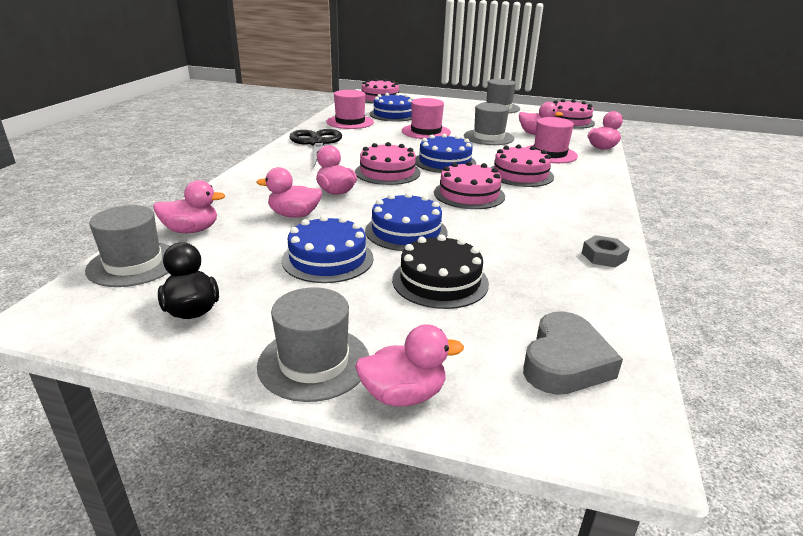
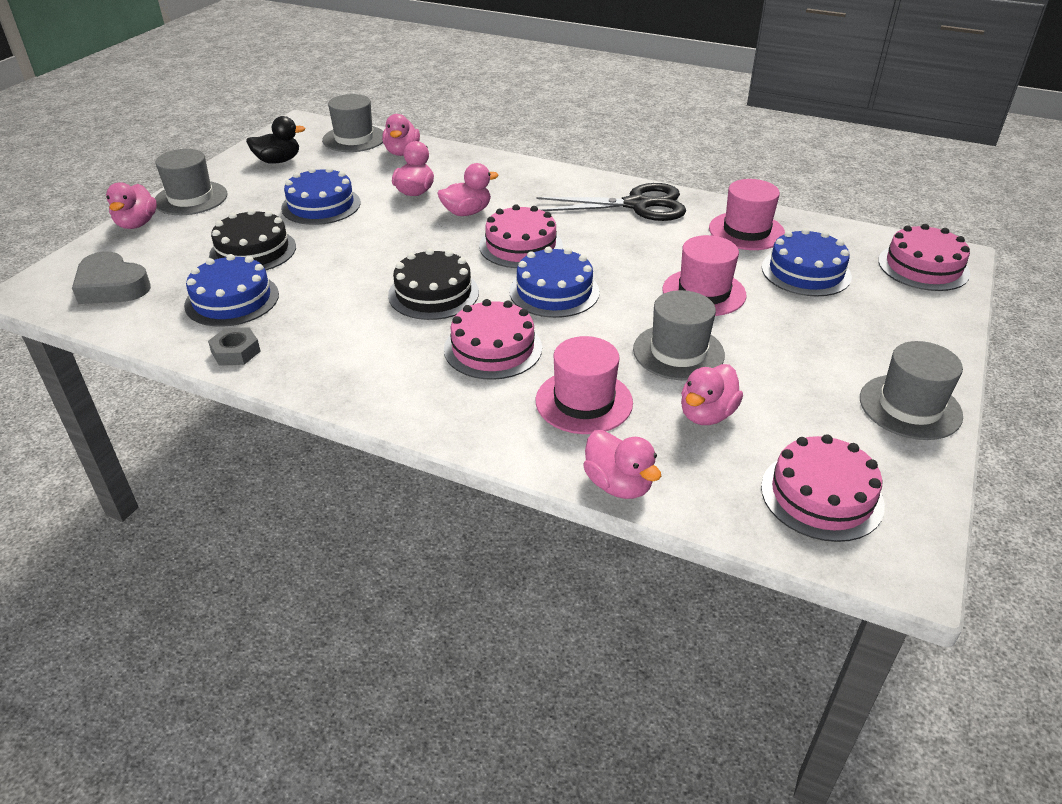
camera: 100 degrees right, 10 degrees up
(406, 231) = (354, 244): blue cake -> blue cake (232, 300)
(469, 194) = (433, 293): pink cake -> black cake

